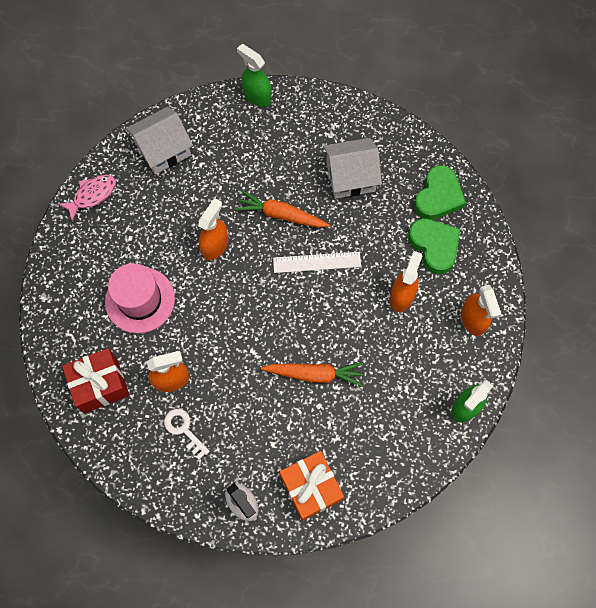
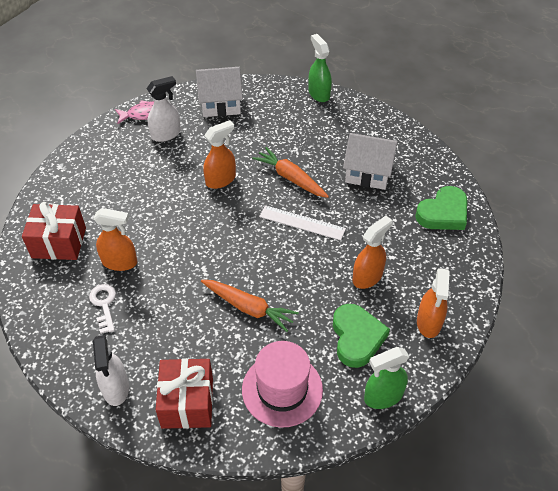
camera: 25 degrees right, 20 degrees down
(129, 212) = (166, 134): none -> white spray bottle
(140, 300) = (133, 195): pink hat -> pink hat (282, 389)
(311, 488) = (187, 402): orange gift -> red gift
(434, 246) = (420, 249): green heart -> green heart (357, 337)

